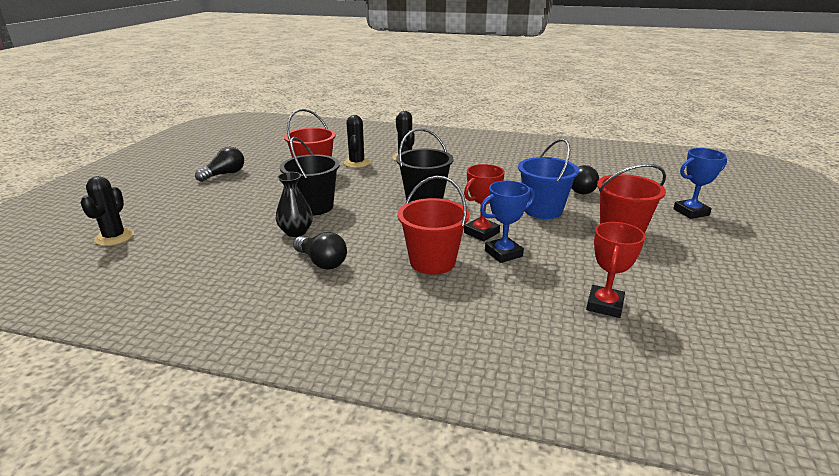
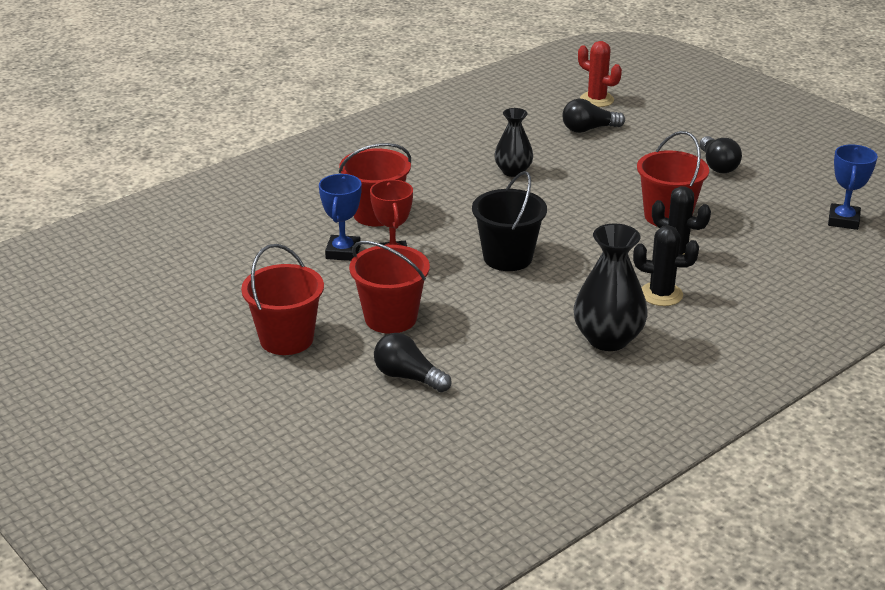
camera: 125 degrees right, 5 degrees up
(114, 237) = (597, 100): black cactus -> red cactus
(314, 207) = (562, 192): black bucket -> none
(322, 262) = (441, 169): black light bulb -> black light bulb (588, 129)
(464, 159) = (608, 339): none -> black vase
(543, 210) = (390, 318): blue bucket -> red bucket
(604, 305) = (216, 259): red trophy -> none
(691, 212) = (253, 420): blue trophy -> blue trophy (843, 220)

